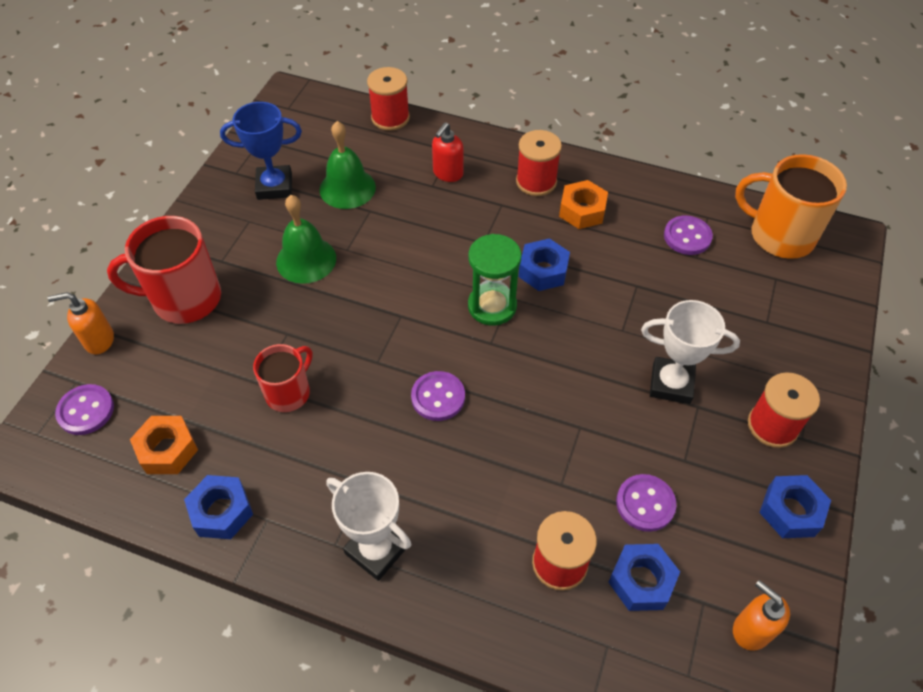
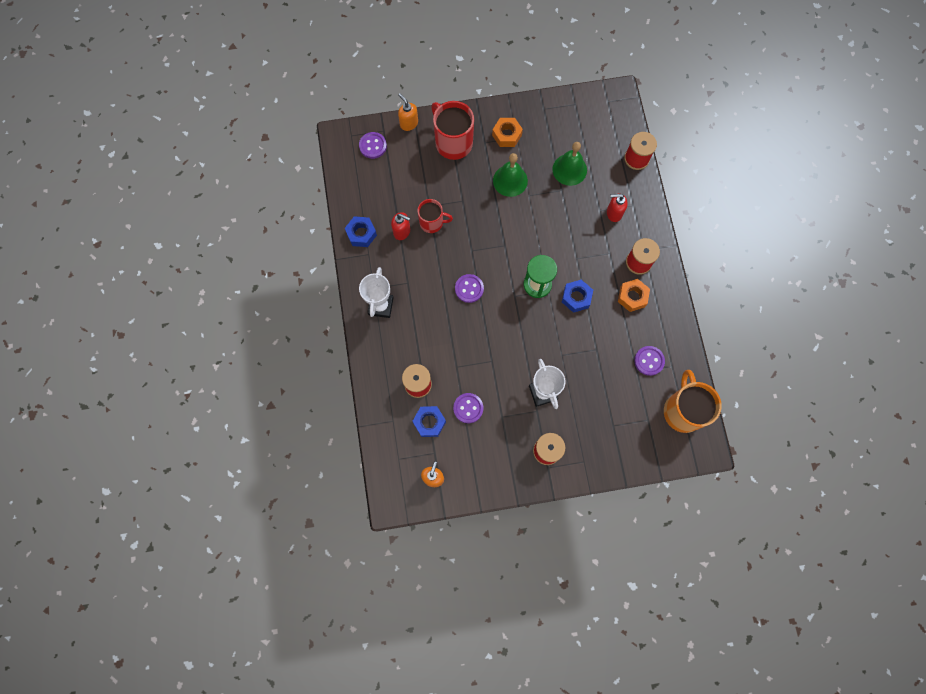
camera: 60 degrees right, 20 degrees up
(167, 450) = (375, 192): orange nut -> orange nut (507, 135)
(269, 444) = (402, 231): none -> red soap dispenser
(274, 186) = (547, 133): blue trophy -> none
(790, 511) = (502, 475): blue nut -> none

